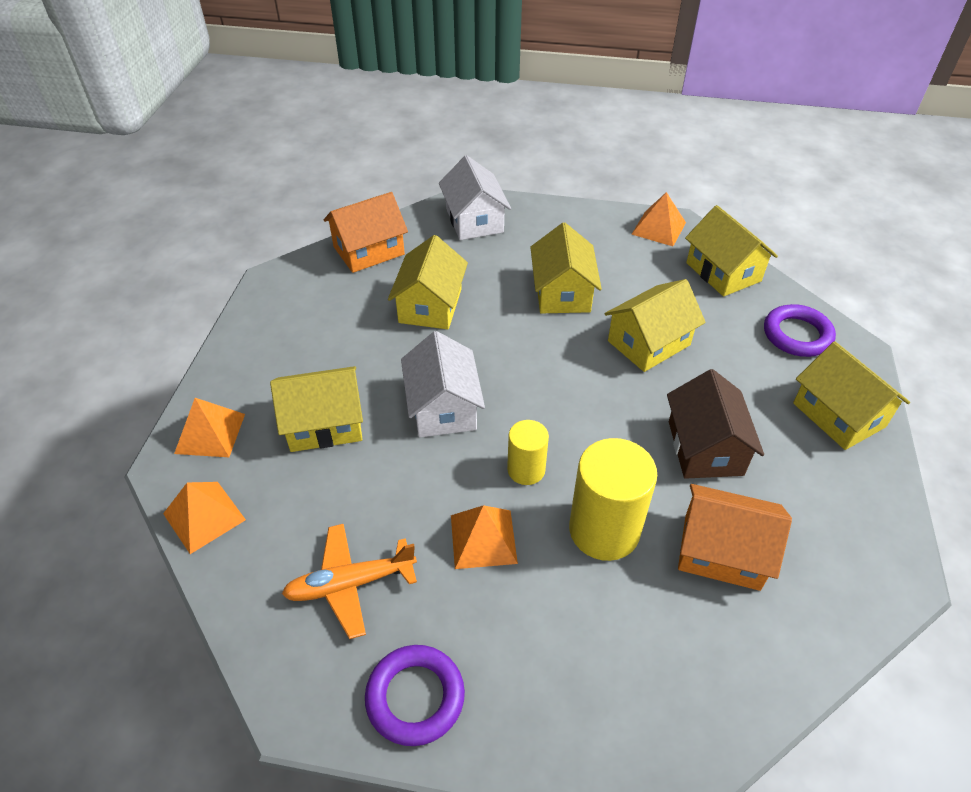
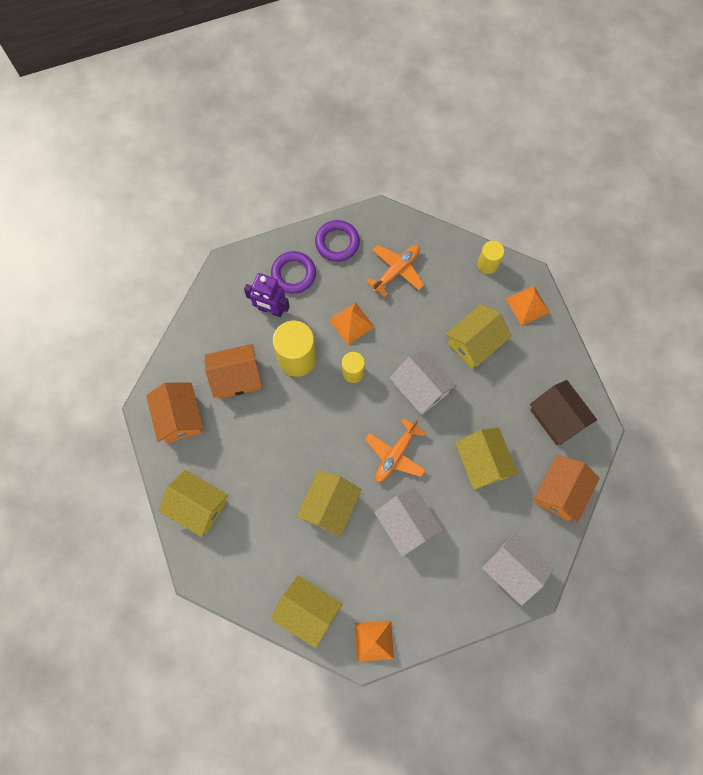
camera: 150 degrees right, 25 degrees up
(204, 516) = (487, 264): orange pyramid -> yellow cylinder
(531, 355) = (395, 455): none -> orange plane
(562, 292) = (406, 524): yellow house -> white house
(612, 634) = (270, 309): none -> purple robot
(705, 448) = (266, 438): brown house -> brown house (557, 417)
(797, 335) = (239, 568): purple ring -> purple ring (293, 274)
(843, 537) = (179, 417): none -> orange house

